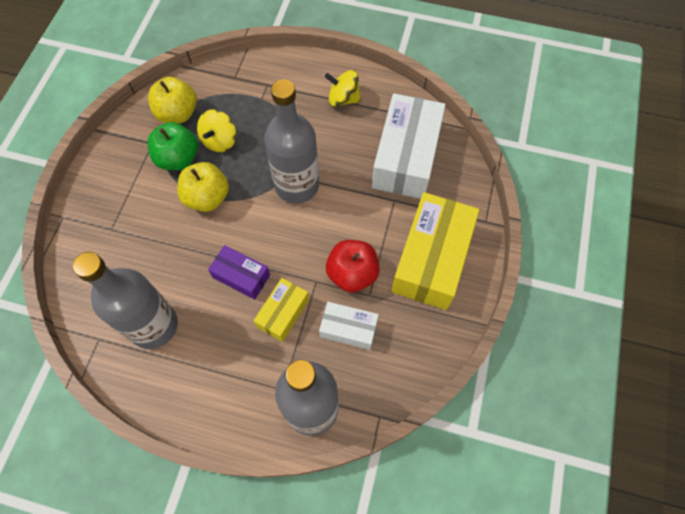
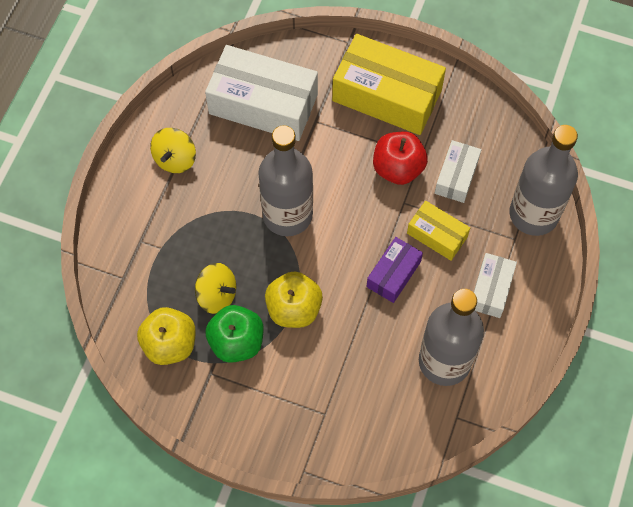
camera: 85 degrees left, 0 degrees up
(226, 366) = (491, 289): none -> white box

